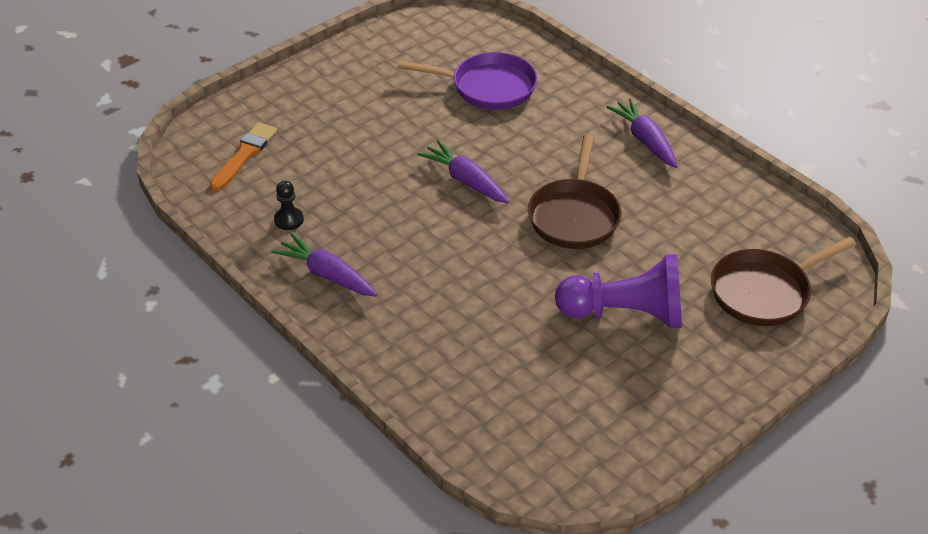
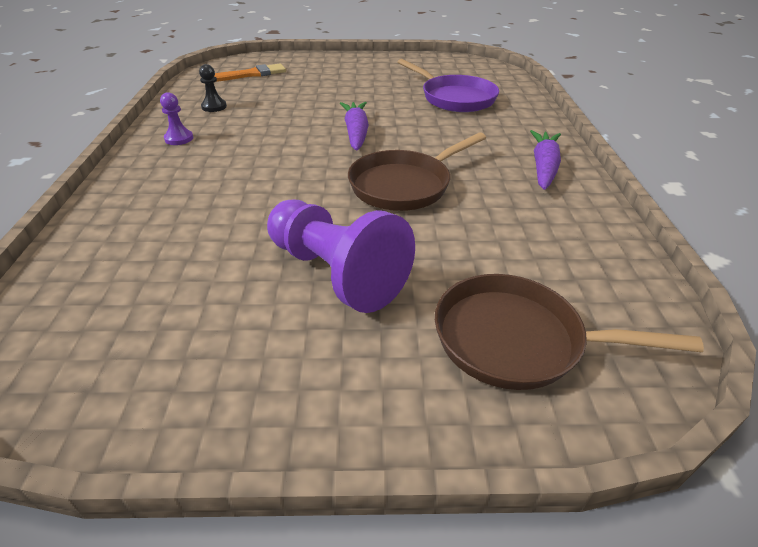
camera: 40 degrees right, 5 degrees down
(327, 274) = (179, 139): purple carrot -> purple pawn

